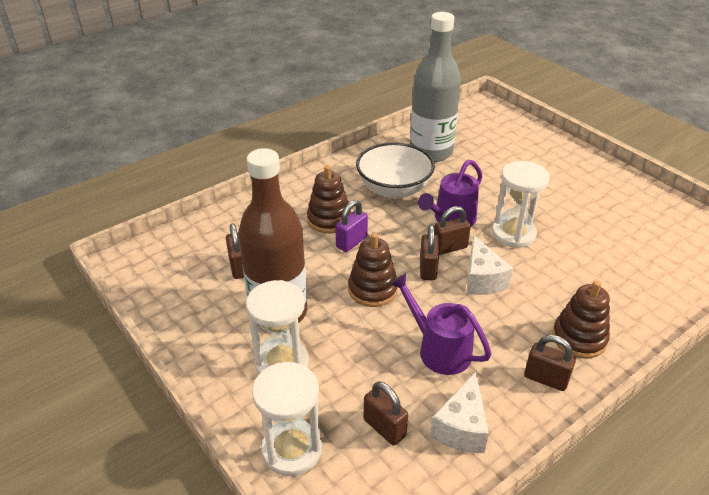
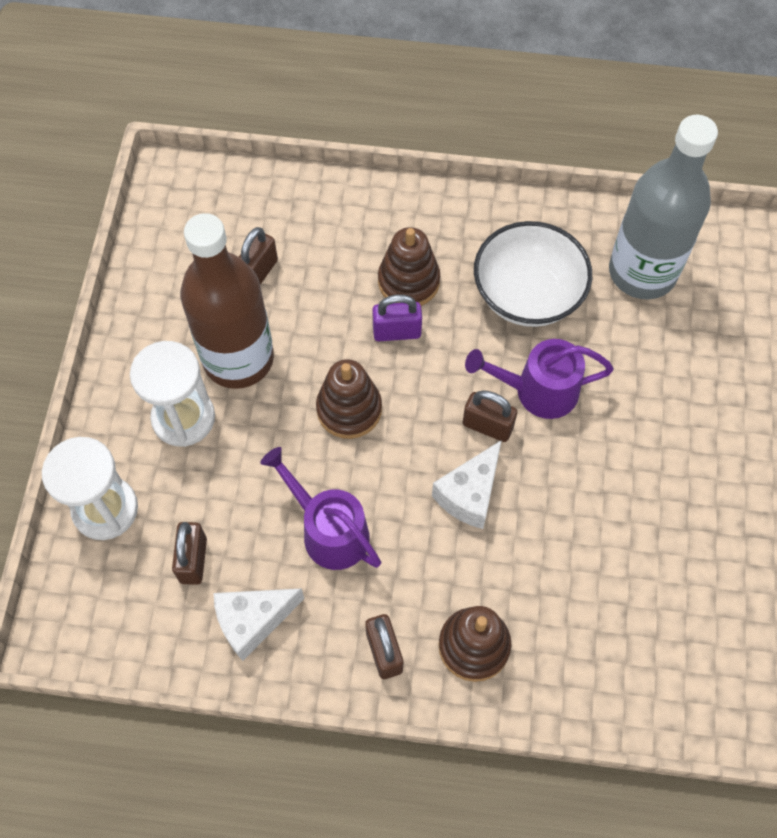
camera: 45 degrees right, 25 degrees up
(427, 269) = (431, 432): brown padlock -> none
(439, 349) = (329, 531): purple watering can -> purple watering can turned 45 degrees counterclockwise
(513, 234) = (580, 469): white hourglass -> none

